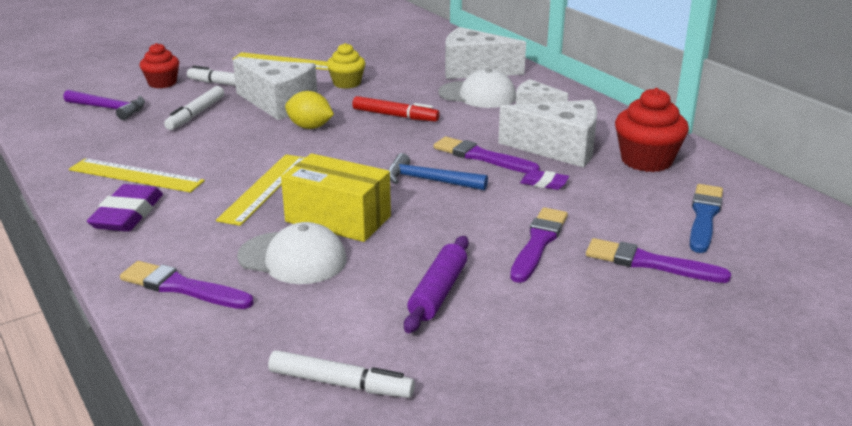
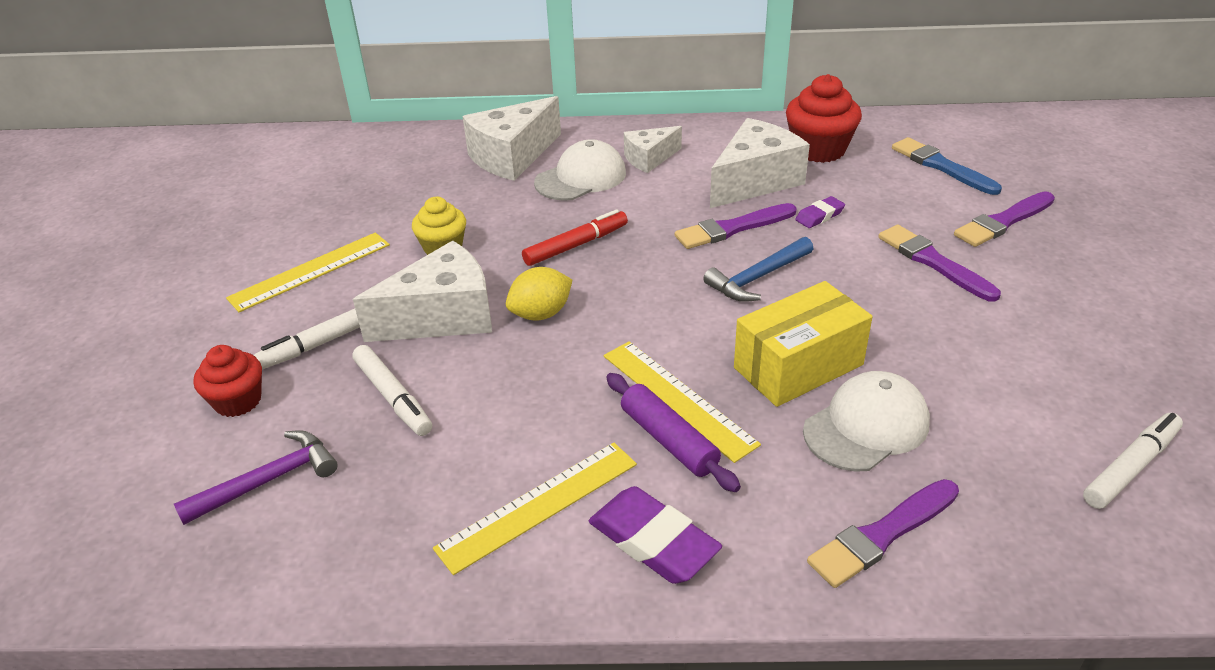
camera: 55 degrees left, 10 degrees up
(438, 292) = (992, 351): purple rolling pin -> purple rolling pin (669, 440)

